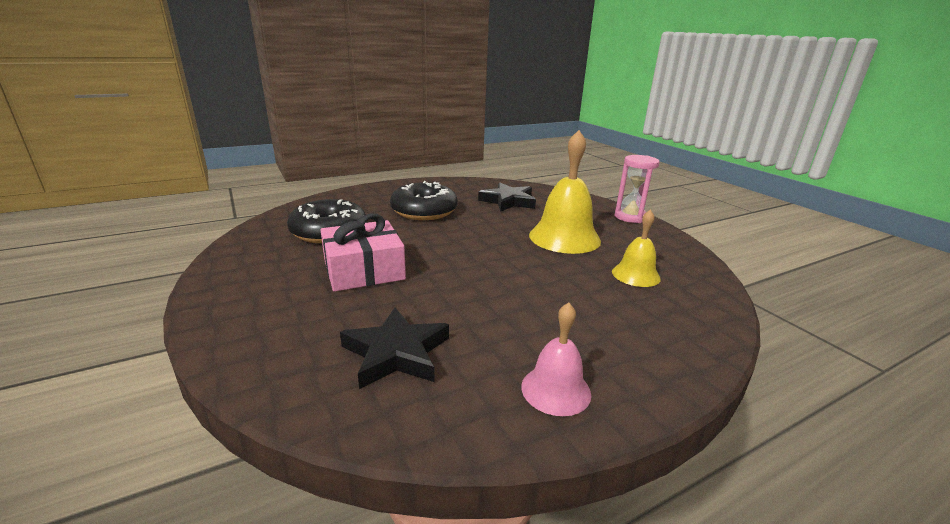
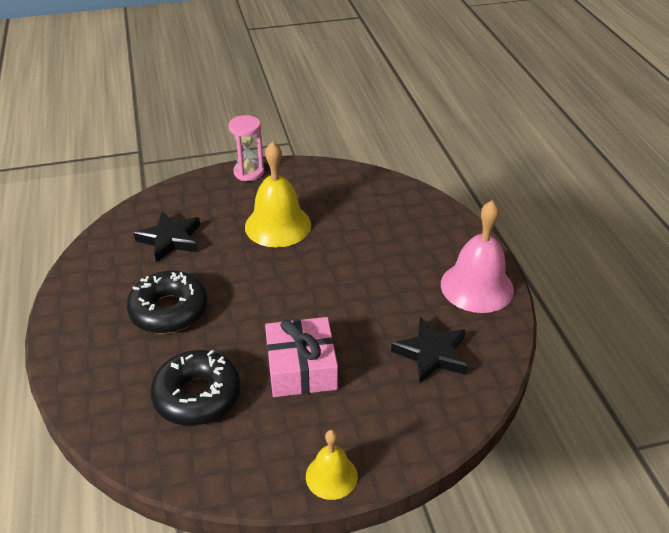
camera: 75 degrees left, 15 degrees up
(556, 390) = (477, 286): pink bell -> pink bell, size x1.77
(635, 275) = (355, 209): yellow bell -> yellow bell (331, 476)

